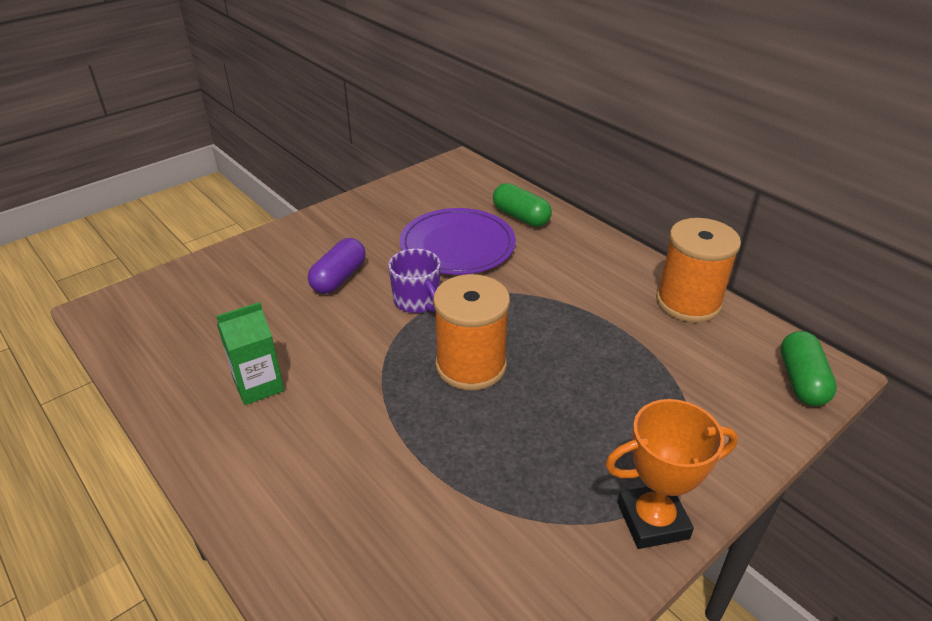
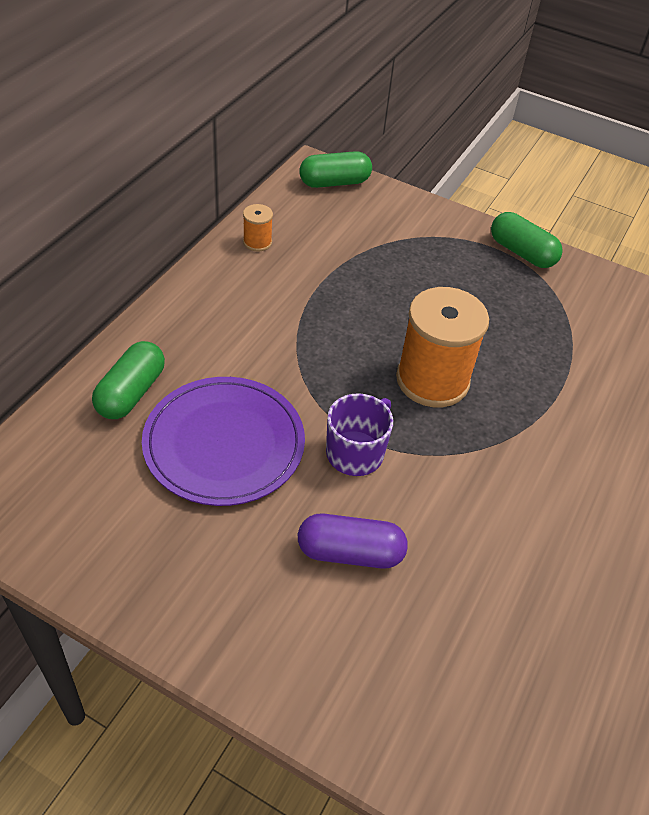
camera: 115 degrees left, 10 degrees up
(258, 385) = (567, 552): green carton -> none
(652, 520) = (522, 253): orange trophy -> green capsule
(688, 302) = (257, 242): orange spool -> orange spool, size x0.45

